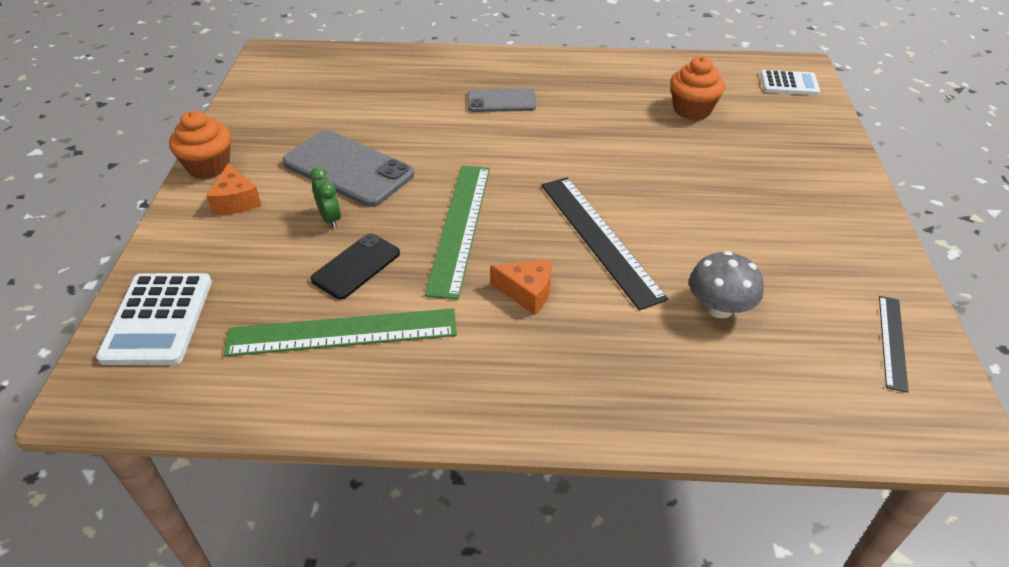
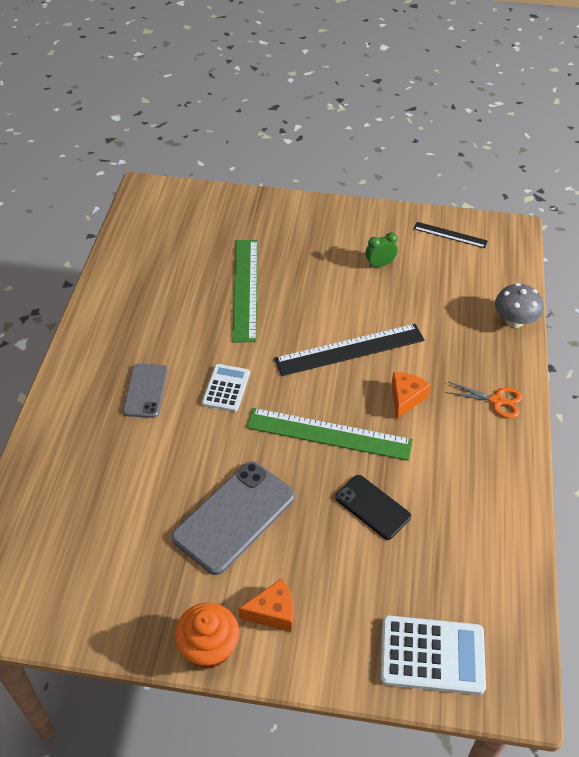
camera: 85 degrees left, 5 degrees up
(330, 218) = (308, 529): green clock -> green clock (379, 264)
(342, 332) = (446, 514): green ruler -> green ruler (245, 289)
(541, 392) = (496, 401): none -> orange scissors
(692, 110) = (192, 266): orange cupcake -> none
(719, 308) = (422, 301): grey mushroom -> grey mushroom (514, 321)
(789, 83) = (168, 203): white calculator -> white calculator (226, 388)

